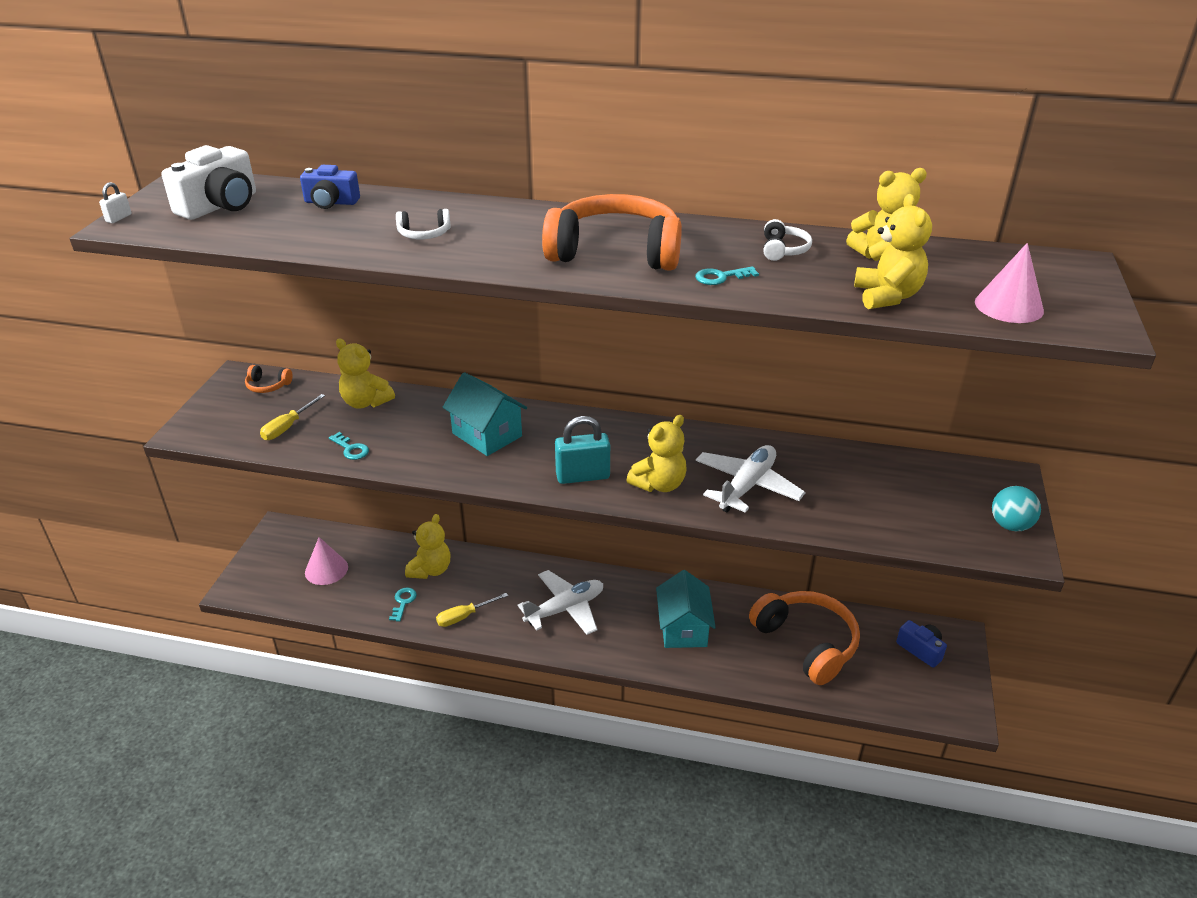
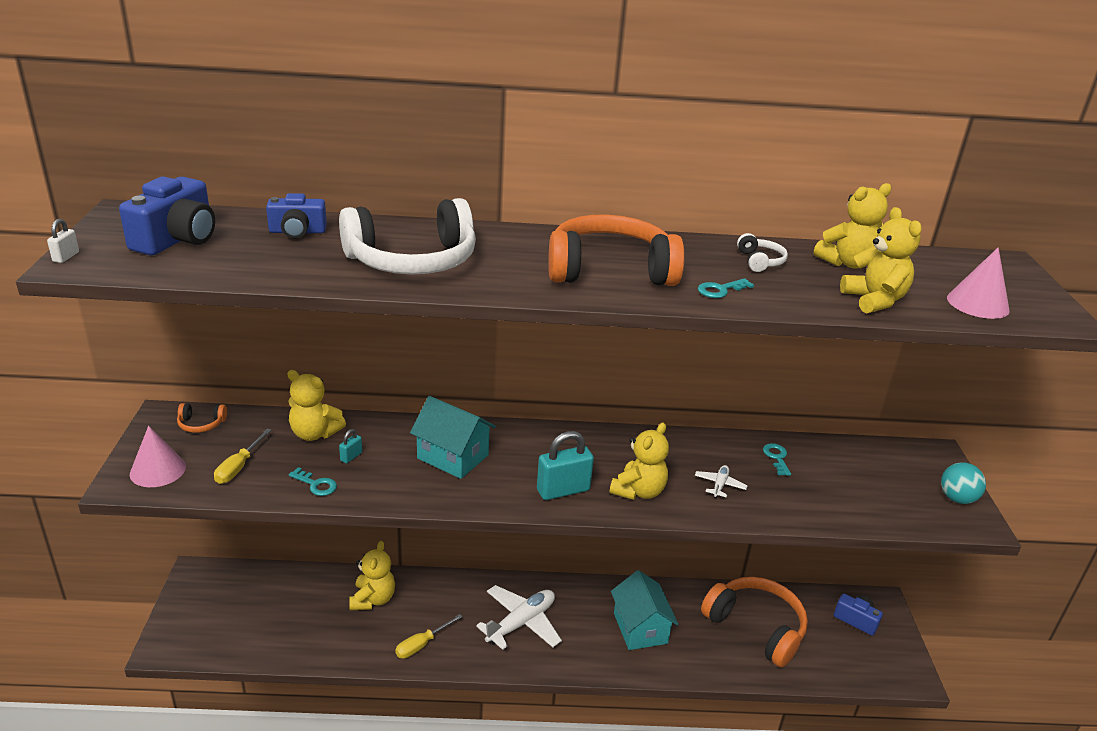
camera: 15 degrees left, 5 degrees down
(220, 206) = (177, 239): white camera -> blue camera
(326, 569) = (260, 612): pink cone -> pink cone (158, 470)
(391, 426) = (351, 457): none -> turquoise padlock
(403, 602) = (353, 637): turquoise key -> turquoise key (777, 458)
(424, 234) = (412, 260): white headphones -> white headphones, size x2.38
(747, 486) = (719, 485): white plane -> white plane, size x0.48

